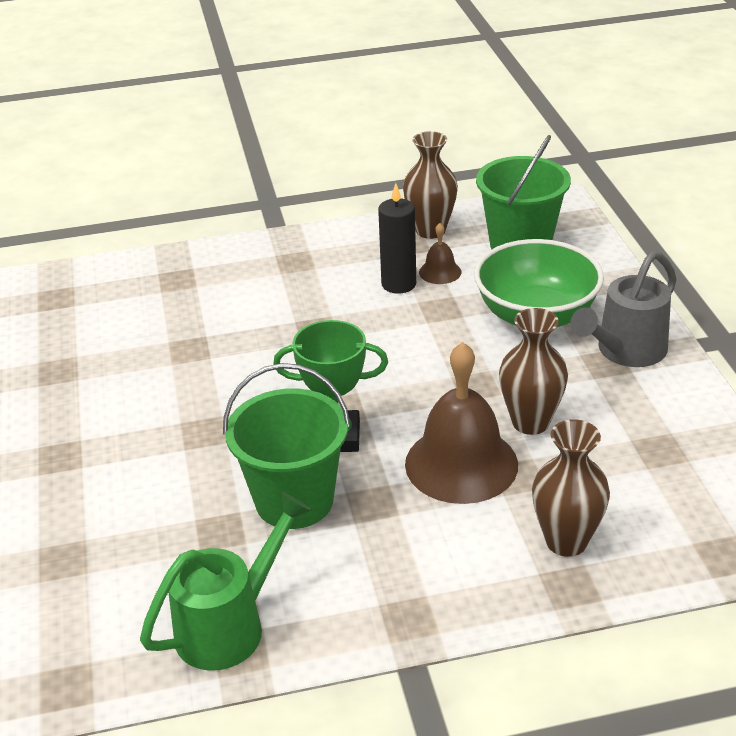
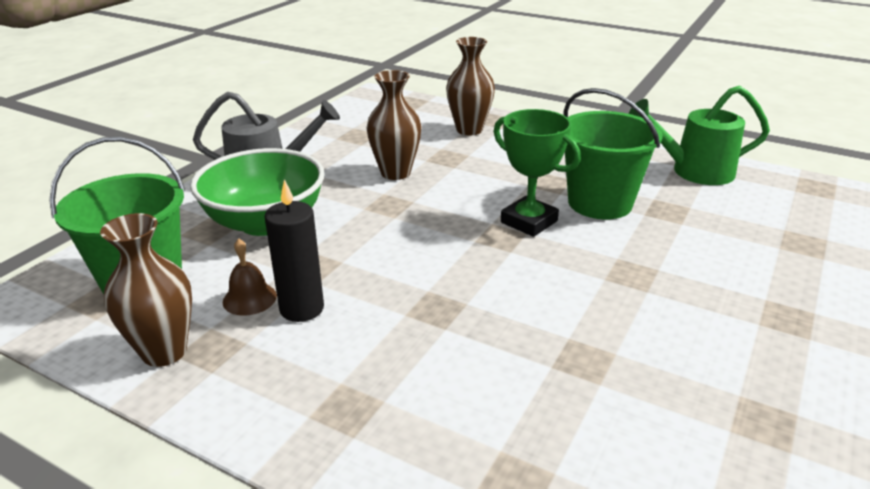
camera: 140 degrees left, 5 degrees down
(461, 464) = (469, 174): brown bell -> none

